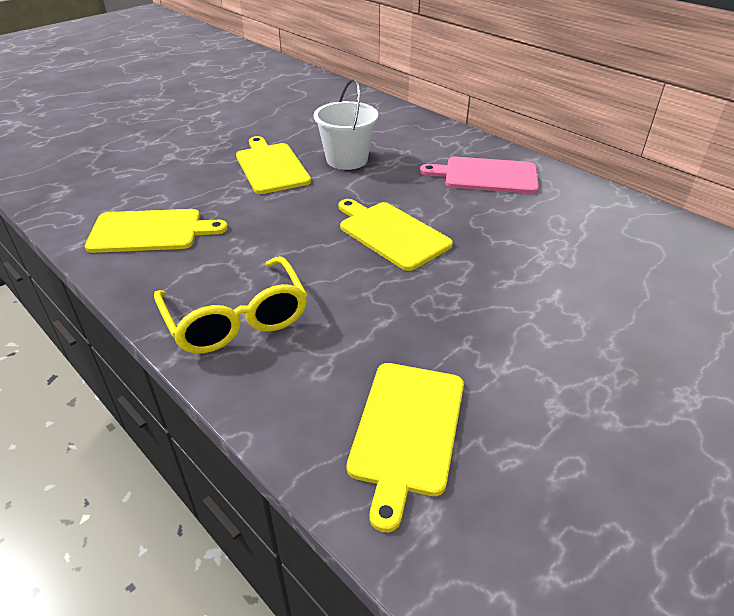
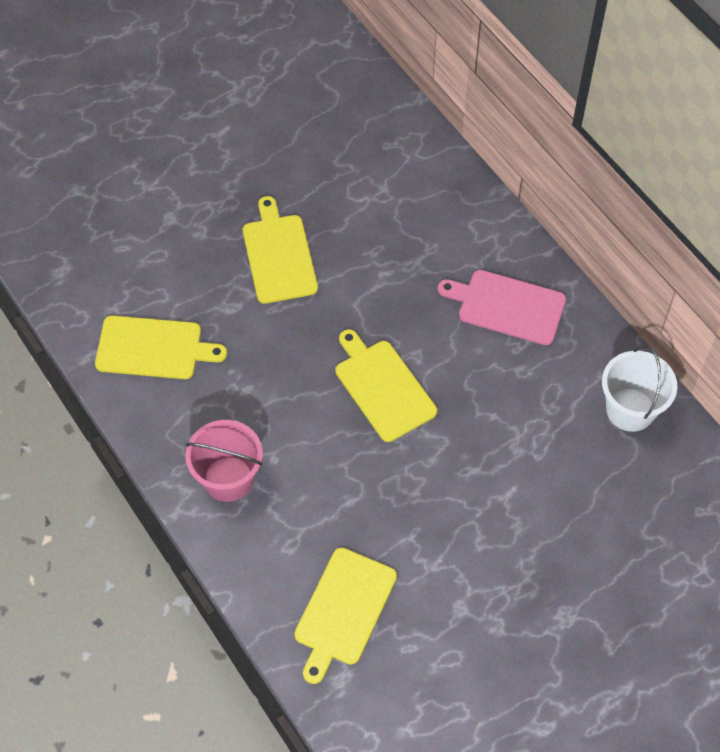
camera: 10 degrees right, 20 degrees up
(237, 319) = (228, 479): yellow glasses -> pink bucket
(347, 159) = (363, 254): white bucket -> white bucket (630, 410)

